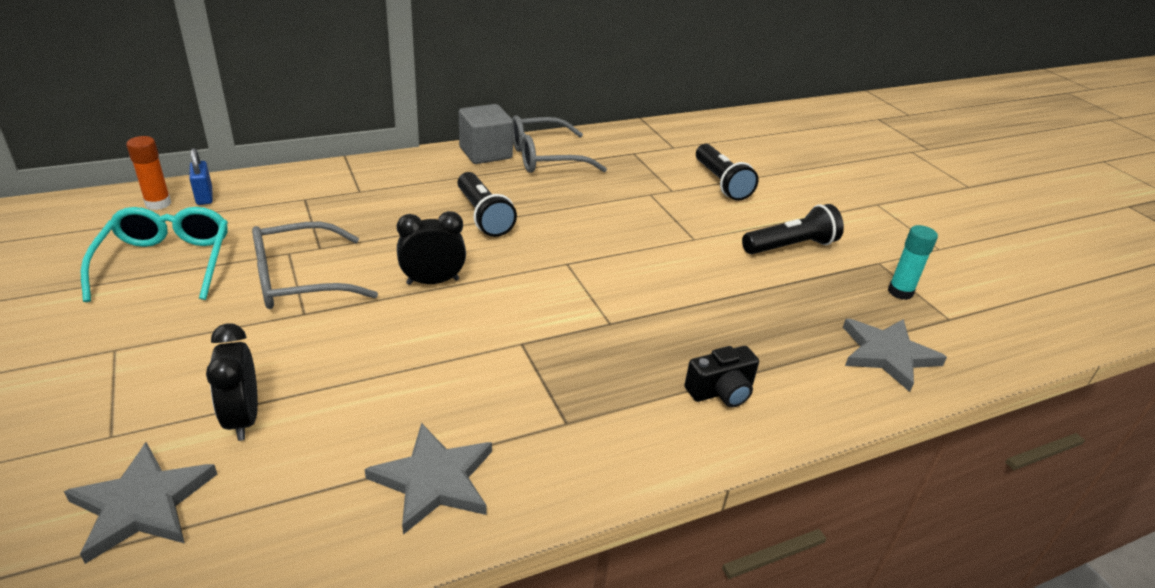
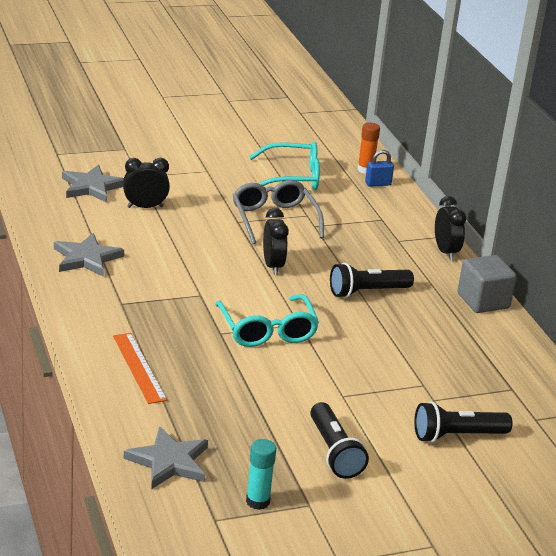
camera: 95 degrees right, 5 degrees down
(385, 165) = (445, 252): none -> black clock
(545, 157) = (483, 332): grey glasses -> none
(591, 286) = (267, 331): none -> turquoise glasses
(721, 391) = (139, 367): black camera -> orange ruler

